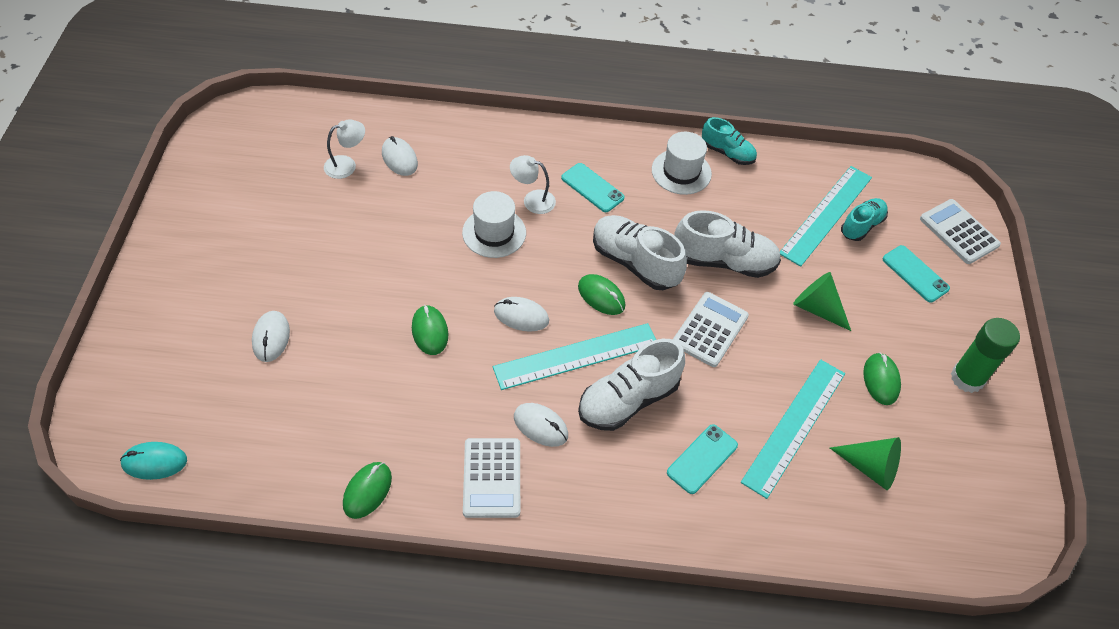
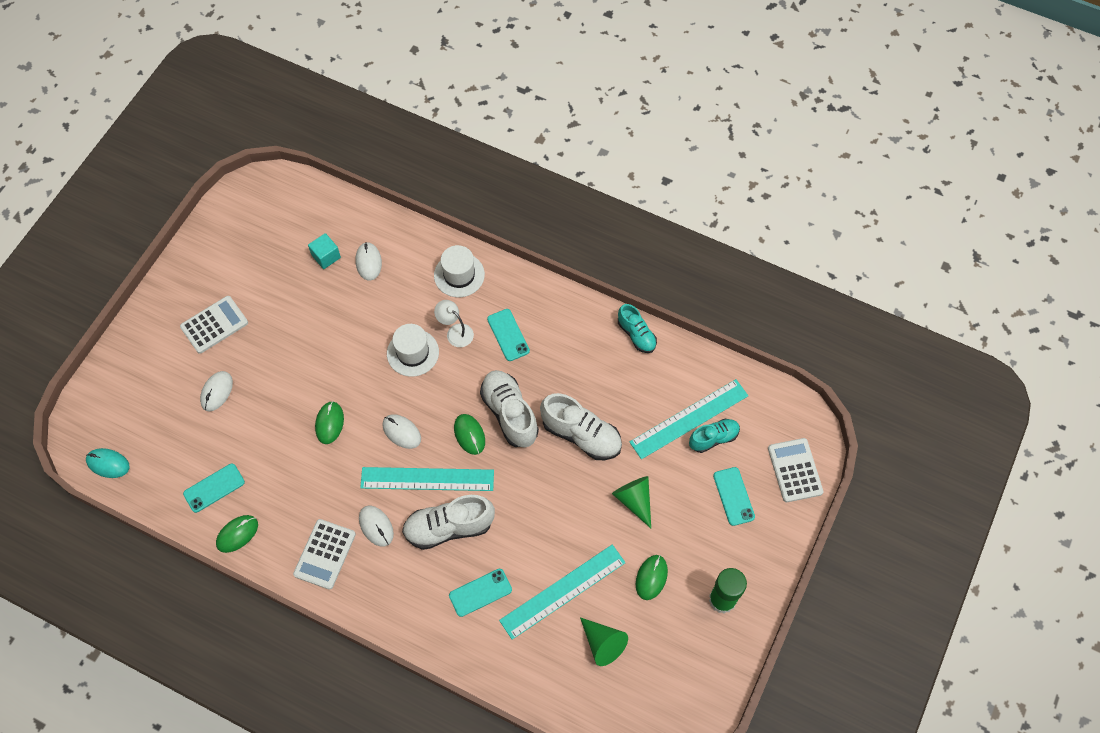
camera: 25 degrees right, 10 degrees up
(313, 446) = (214, 488): none -> turquoise phone
(346, 165) = (326, 256): white lamp -> turquoise cube
(681, 172) = (588, 341): white hat -> white hat (459, 275)
(710, 329) = (539, 490): white calculator -> white calculator (214, 325)

